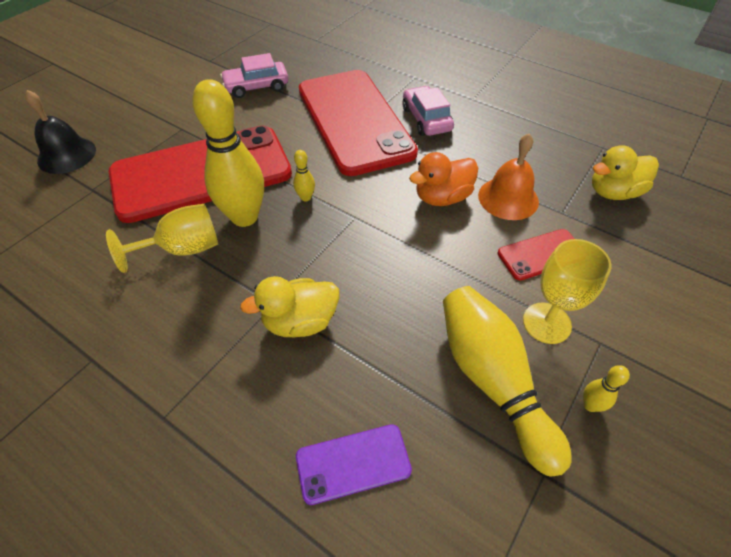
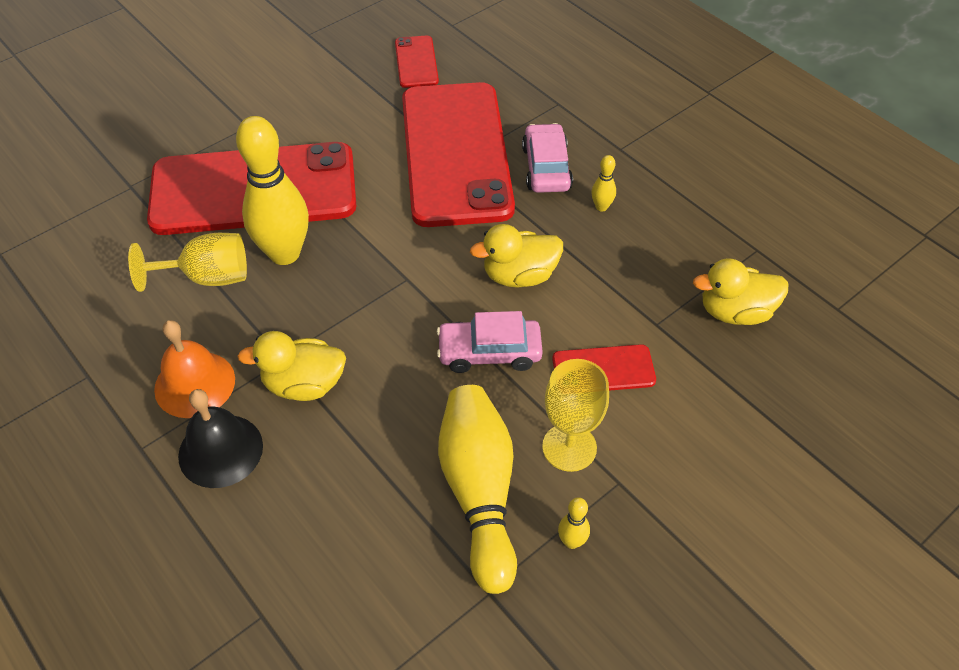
camera: 15 degrees right, 0 degrees up
(66, 155) = (113, 137): black bell -> black bell (220, 450)
(256, 87) = (354, 83): pink car -> pink car (489, 352)
(299, 66) = (416, 62): none -> red phone
(306, 197) = (360, 243): yellow bowling pin -> yellow bowling pin (601, 207)
(353, 463) = (305, 535): purple phone -> none
(442, 197) = (519, 275): orange duck -> yellow duck
(508, 198) = (599, 293): orange bell -> orange bell (194, 384)

